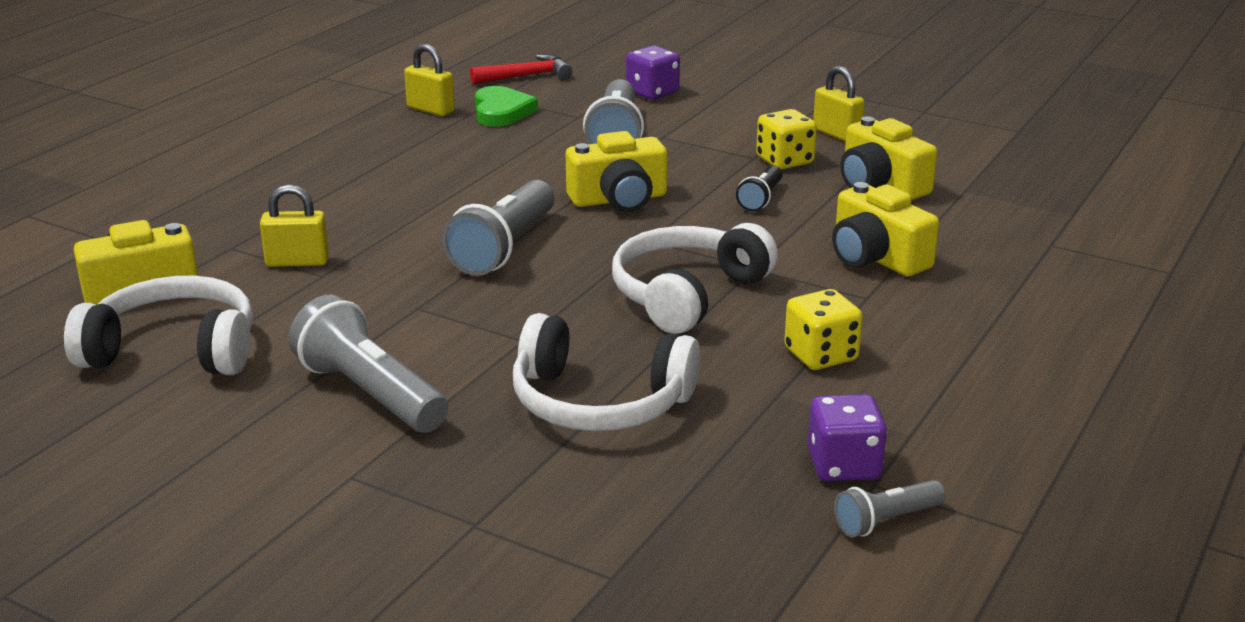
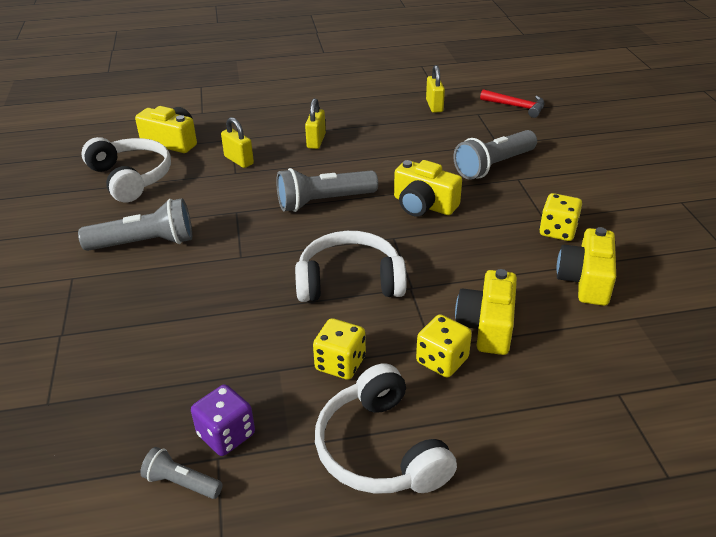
camera: 50 degrees right, 10 degrees up
(370, 393) = (145, 243): grey flashlight -> grey flashlight turned 75 degrees clockwise
(501, 111) = (465, 122): green heart -> none
(599, 402) = (205, 312): white headphones -> white headphones (380, 449)
(652, 92) = (565, 148): purple dice -> none
(761, 199) = (496, 247): black flashlight -> none
(836, 134) = (626, 230): yellow padlock -> yellow padlock (316, 141)
(894, 301) = (442, 360): none -> yellow dice

